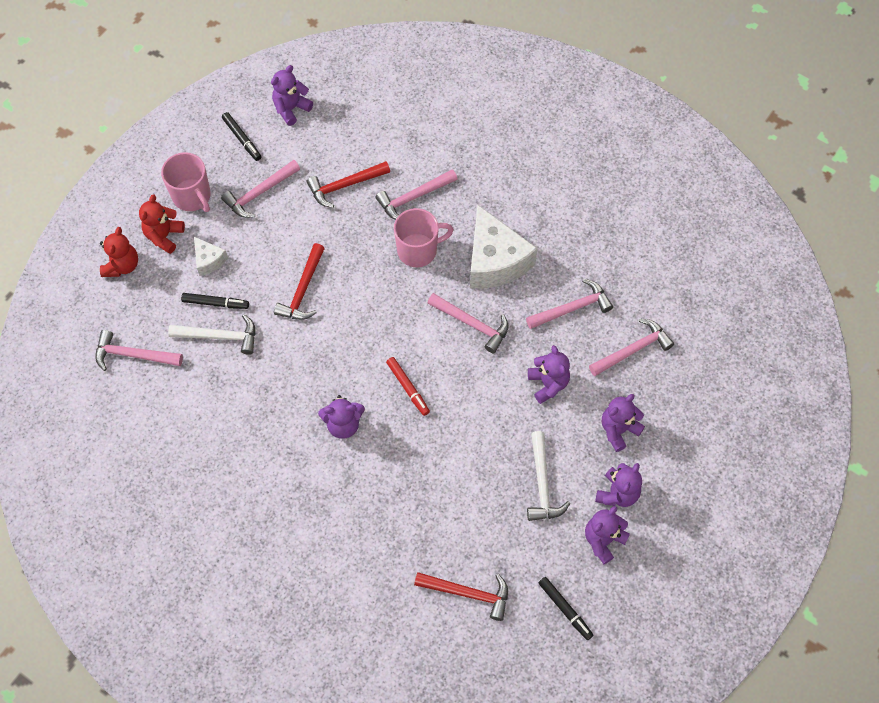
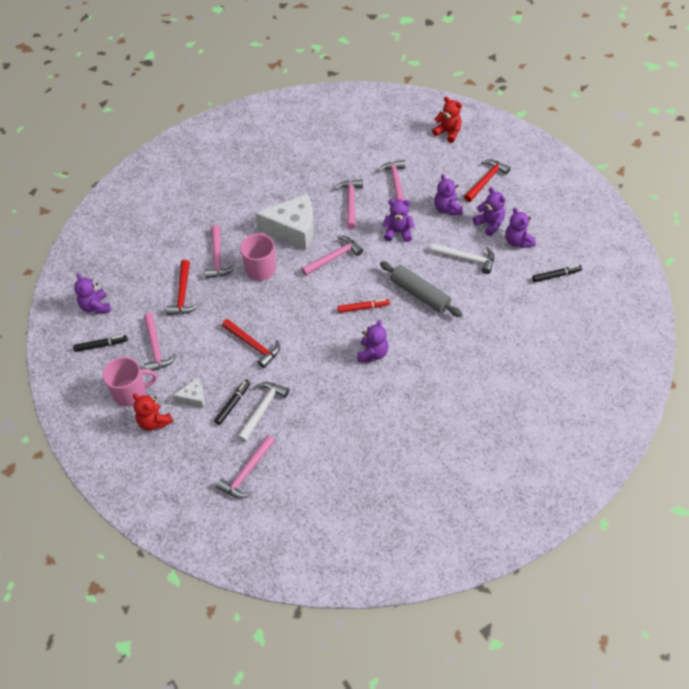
camera: 65 degrees left, 10 degrees down
(122, 265) = (163, 459): red teddy bear -> red teddy bear (448, 132)
(457, 446) = (419, 294): none -> grey rolling pin
(468, 593) = (526, 322): red hammer -> red hammer (486, 181)

